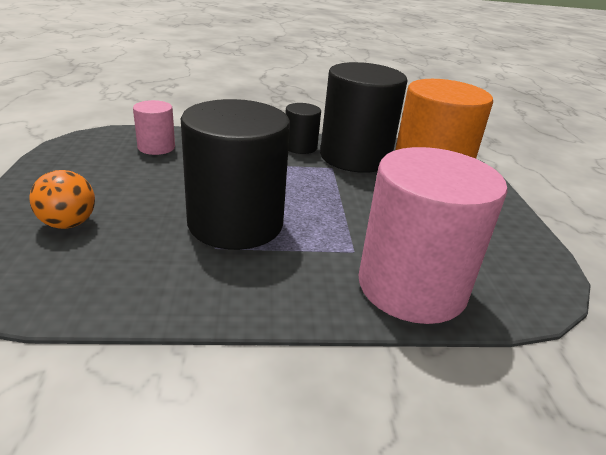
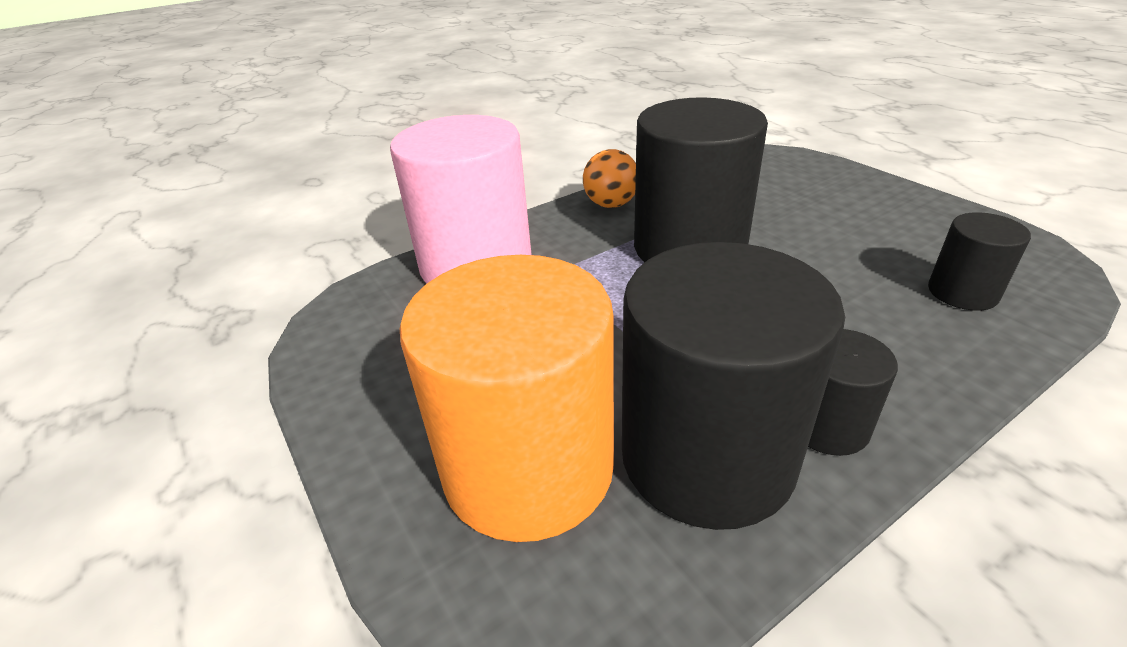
camera: 155 degrees right, 5 degrees up
(68, 223) = (801, 190): orange ball -> orange ball (611, 204)
(156, 147) = (962, 292): pink cylinder -> black cylinder

